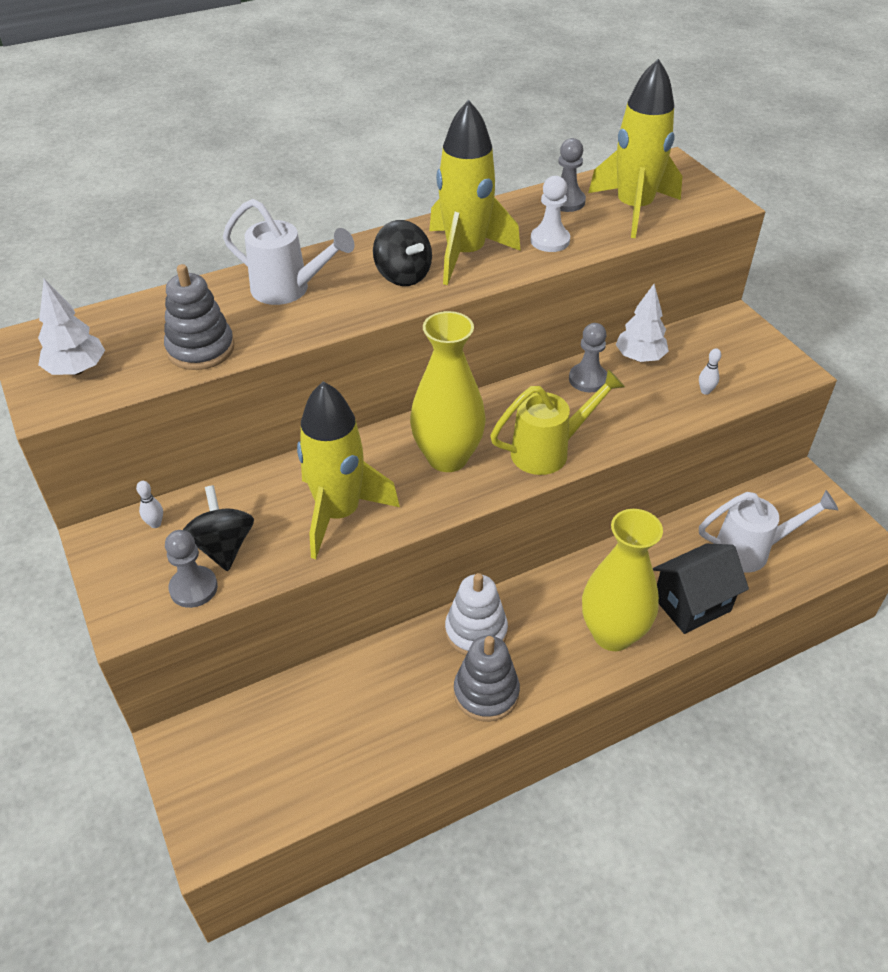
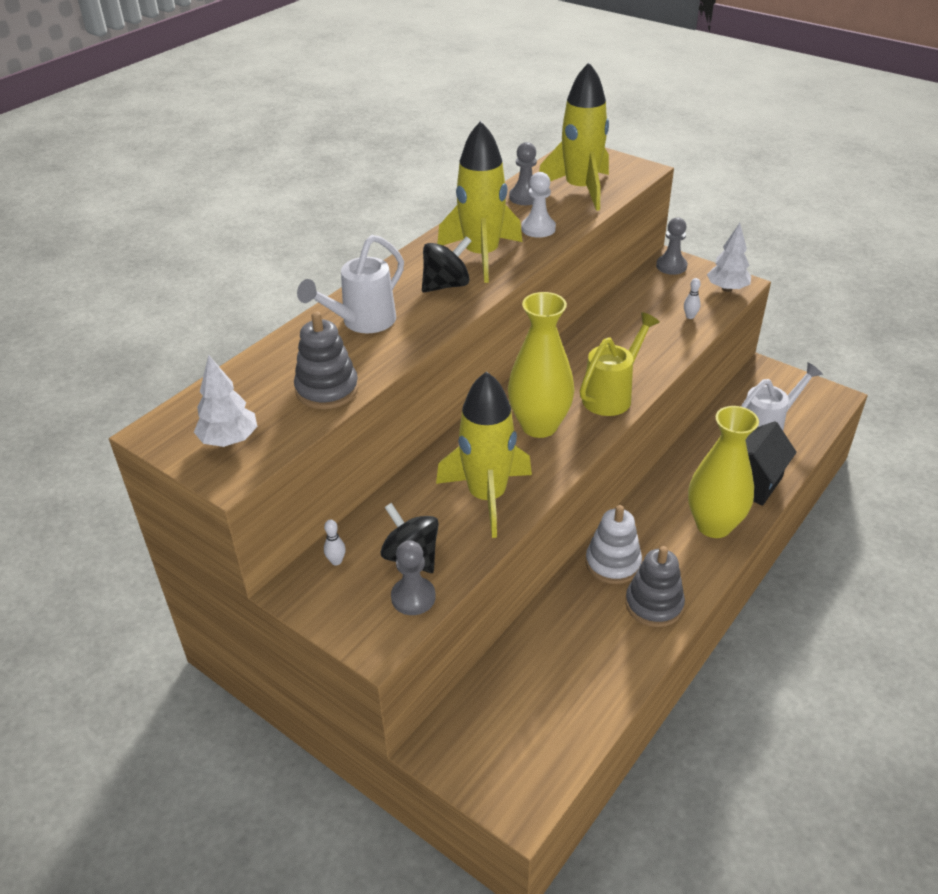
camera: 25 degrees left, 5 degrees down
(289, 290) = (361, 323): white watering can -> white watering can turned 135 degrees clockwise
(403, 275) = (446, 285): black spinning top -> black spinning top turned 60 degrees counterclockwise
(588, 379) = (599, 334): grey pawn -> grey pawn (671, 266)
(639, 357) = (625, 307): white tree -> white tree (727, 289)

